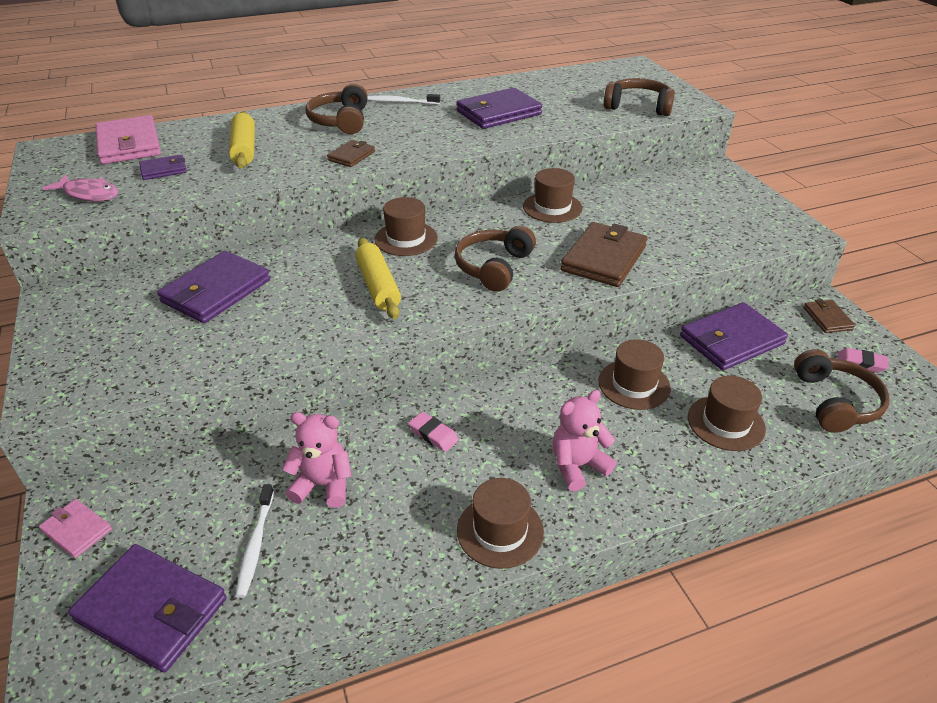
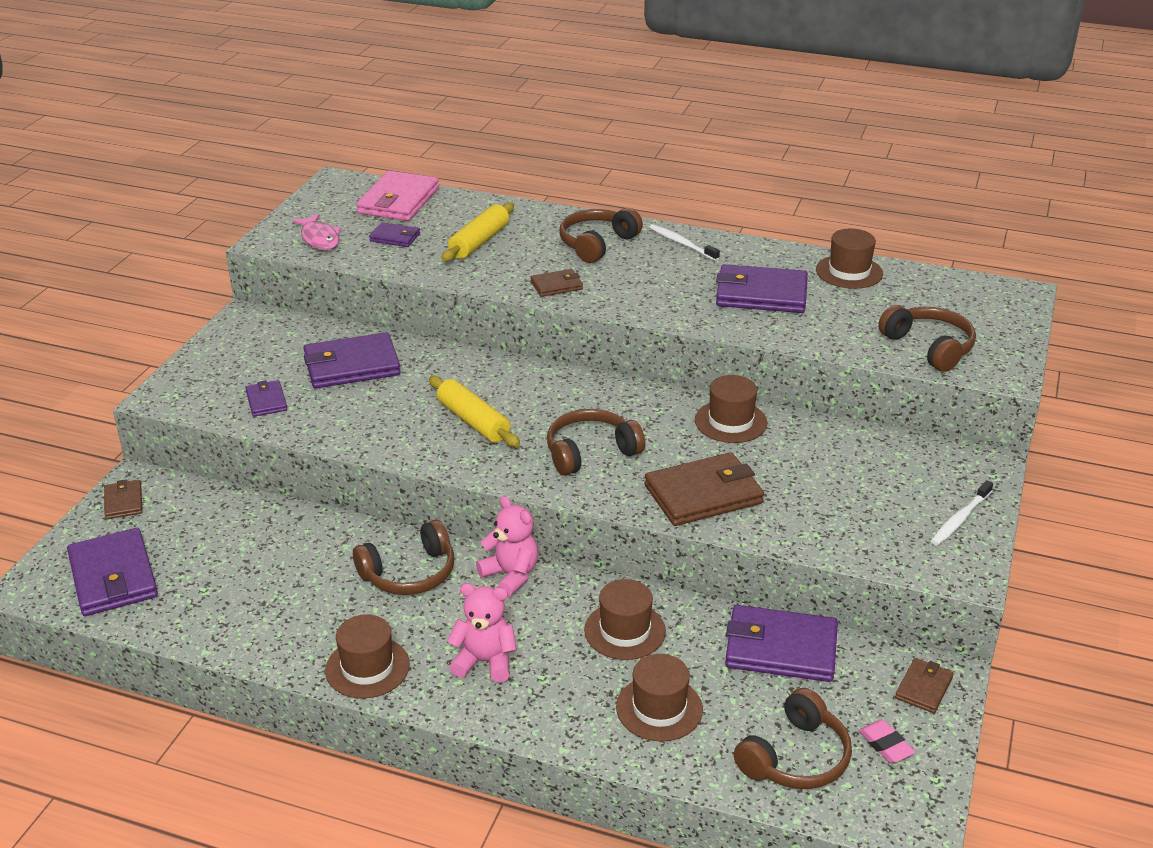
camera: 40 degrees right, 5 degrees down
(77, 530) = (123, 502): pink wallet -> brown wallet
(169, 354) = (266, 401): none -> purple wallet
(255, 545) = (208, 575): white toothbrush -> white toothbrush (960, 519)
(323, 485) = (292, 563): pink teddy bear -> pink teddy bear (511, 575)
(378, 286) = (473, 421): yellow rolling pin -> yellow rolling pin turned 60 degrees counterclockwise
(406, 239) = (552, 389): brown hat -> brown hat (849, 272)
(433, 434) = (409, 573): pink eraser -> brown headphones

